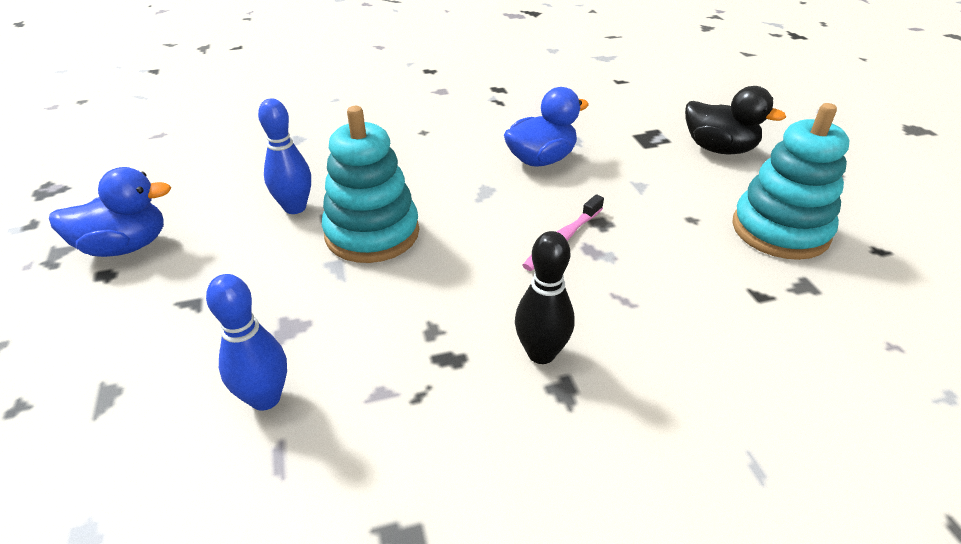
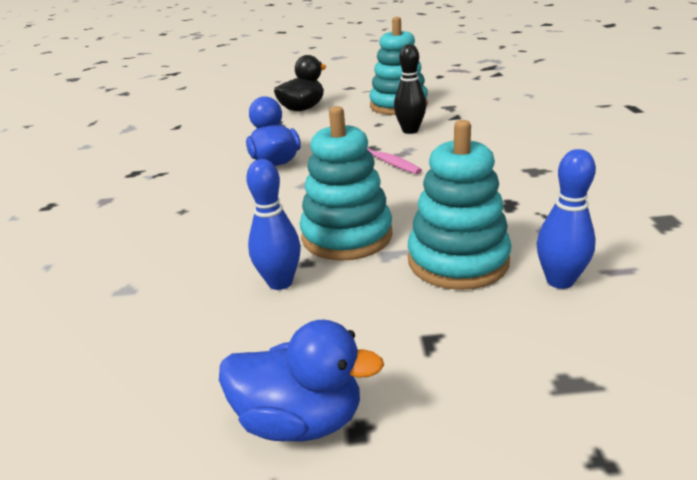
camera: 75 degrees left, 10 degrees down
(125, 246) = (300, 420): blue duck -> blue duck turned 105 degrees clockwise
(316, 315) = (458, 261): none -> turquoise stacking toy
(541, 353) = (504, 175): black bowling pin -> black bowling pin (410, 131)

